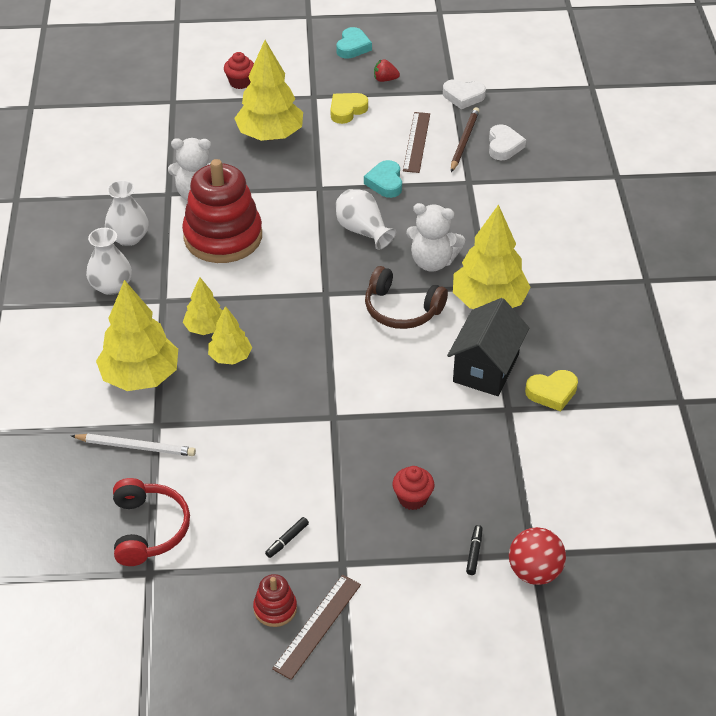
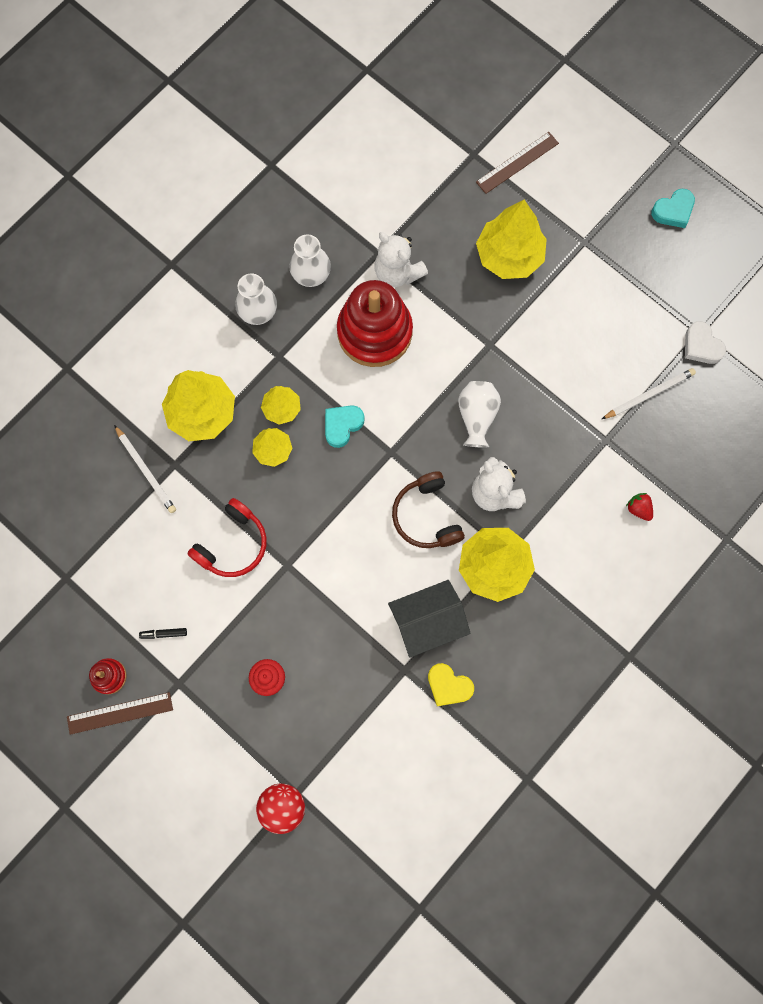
camera: 45 degrees right, 30 degrees up
(149, 529) = (94, 544): red headphones -> red headphones (233, 544)
(240, 82) = (544, 176): red cupcake -> none
(347, 110) = (594, 280): yellow heart -> none
(385, 79) = (659, 271): red strawberry -> red strawberry (638, 509)
(385, 182) = (543, 383): turquoise heart -> turquoise heart (342, 425)
(416, 142) = (611, 362): brown ruler -> brown ruler (517, 162)
(464, 141) = (649, 394): brown pencil -> white pencil
(474, 552) = (262, 756): black marker -> none
(504, 146) = (674, 427): white heart -> none

